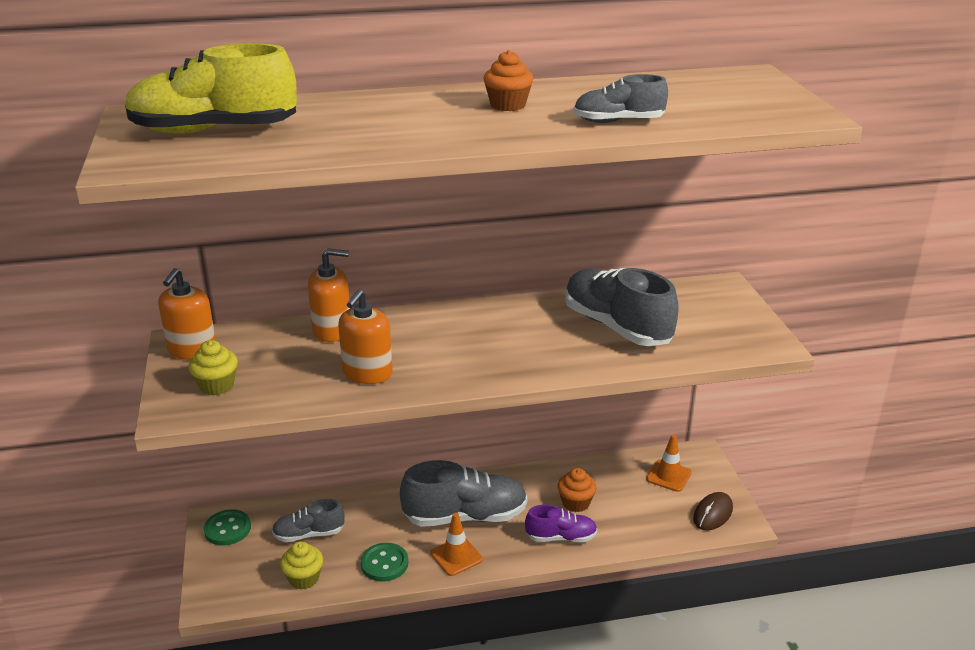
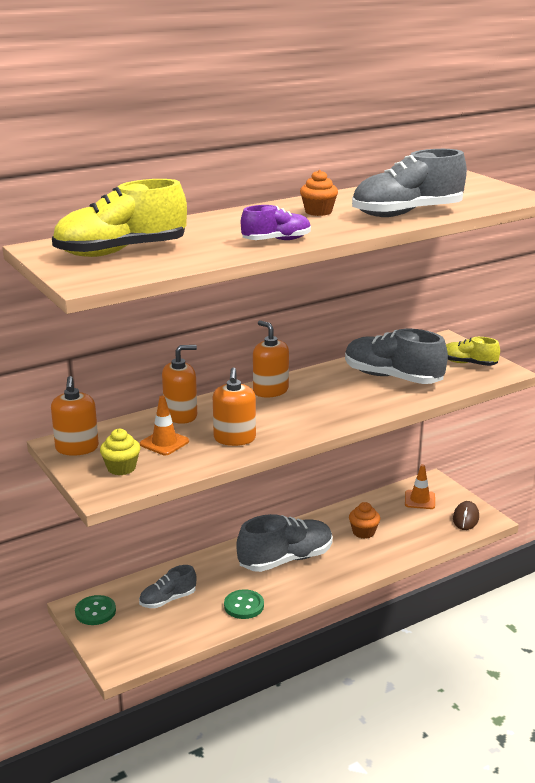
camera: 20 degrees left, 5 degrees down
(304, 578) = (185, 631): yellow cupcake -> none
(456, 556) = (297, 588): orange traffic cone -> orange traffic cone (164, 443)
(457, 317) = (270, 391): none -> orange soap dispenser
(561, 537) = (367, 557): purple shoe -> purple shoe (276, 240)
(618, 121) = (407, 213): grey shoe -> grey shoe, size x1.79
(729, 324) = (468, 363): none -> yellow shoe

